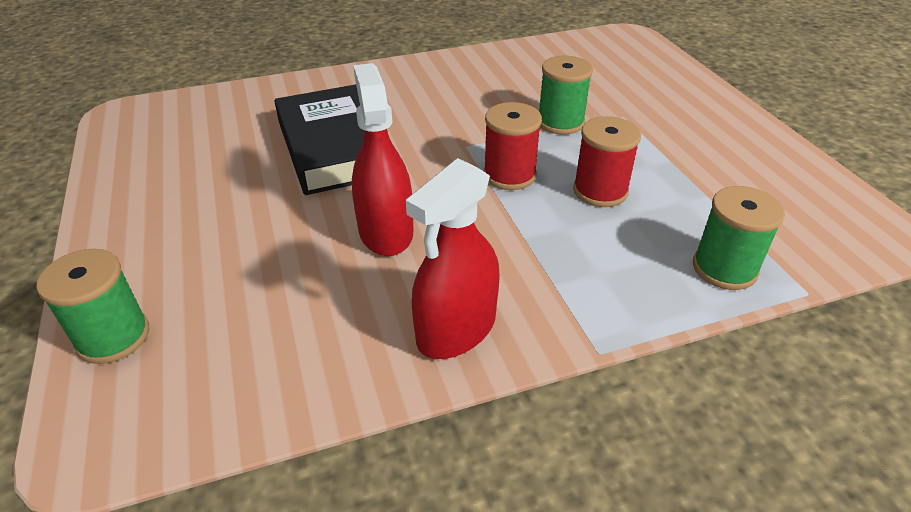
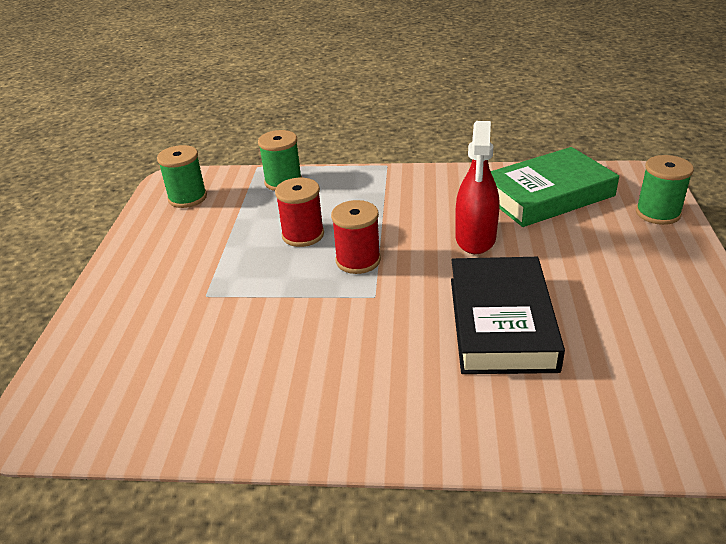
camera: 155 degrees left, 5 degrees down
(291, 338) = (547, 195): none -> green book
(456, 329) = (453, 183): red spray bottle -> none
(560, 122) = (269, 301): green spool -> green spool (187, 198)

